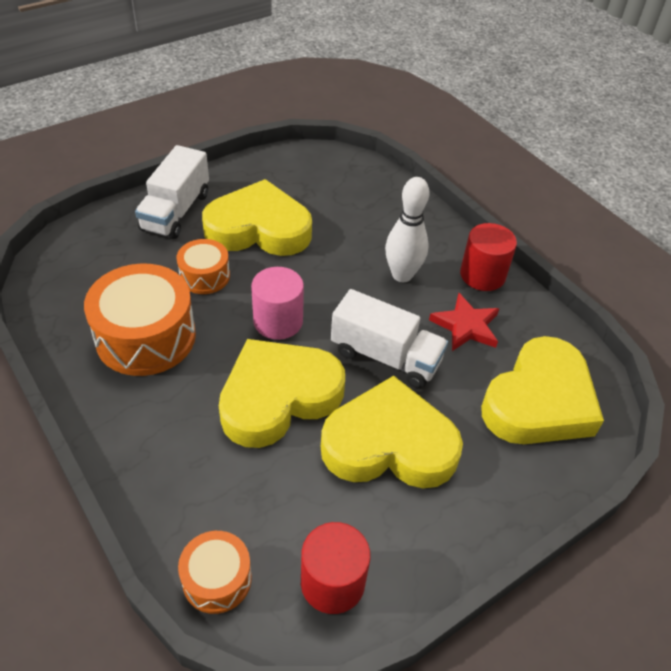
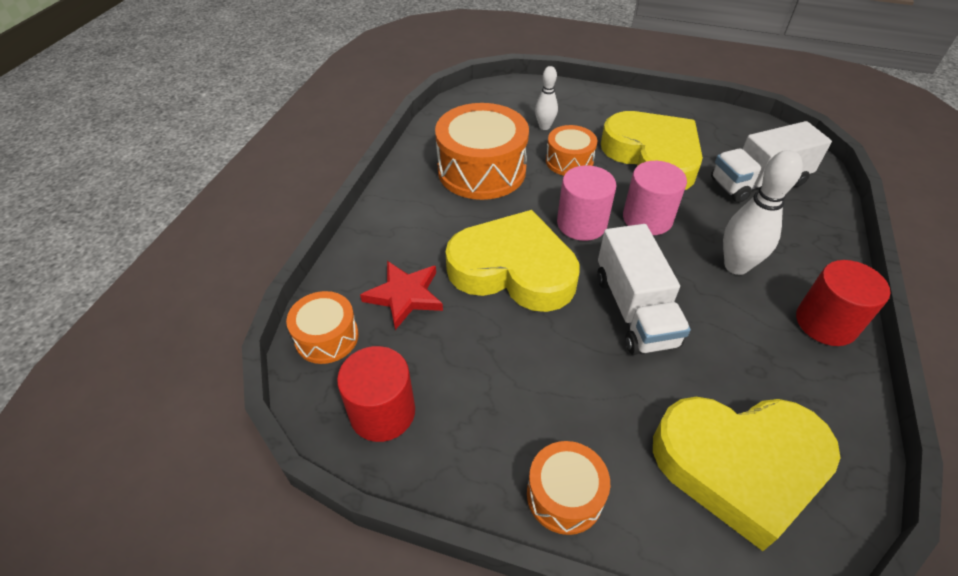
camera: 55 degrees right, 0 degrees up
(145, 259) = (544, 126): none -> white bowling pin
(176, 211) = (604, 111): white truck -> white truck (758, 182)
(314, 282) = (647, 218): none -> pink cylinder
(389, 444) = (549, 369): yellow heart -> none
(466, 326) = (746, 347): red star -> red star (405, 296)
(490, 509) = (564, 495): none -> orange drum

